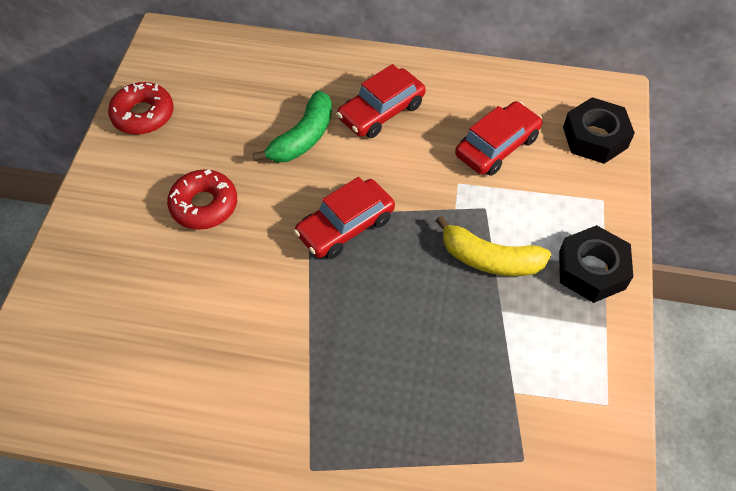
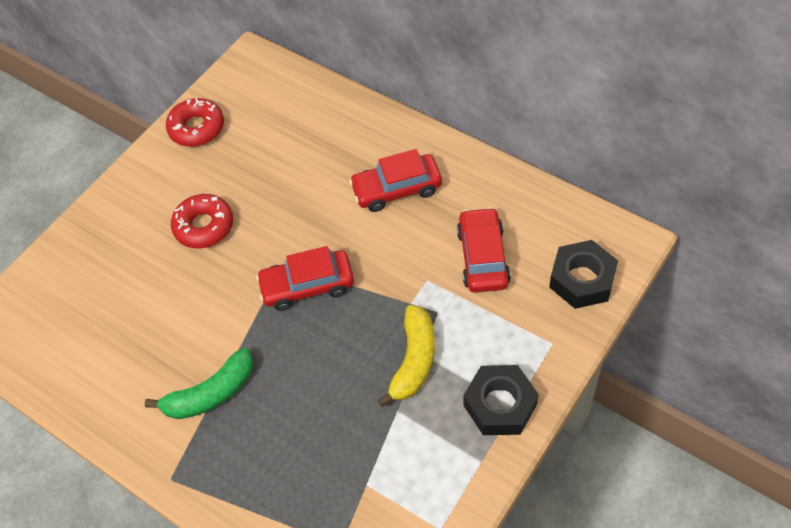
camera: 30 degrees right, 0 degrees up
(303, 138) = (315, 192): green banana -> green banana (210, 393)
(489, 259) = (414, 360): yellow banana -> yellow banana turned 120 degrees counterclockwise
(497, 146) = (482, 257): red car -> red car turned 75 degrees counterclockwise

